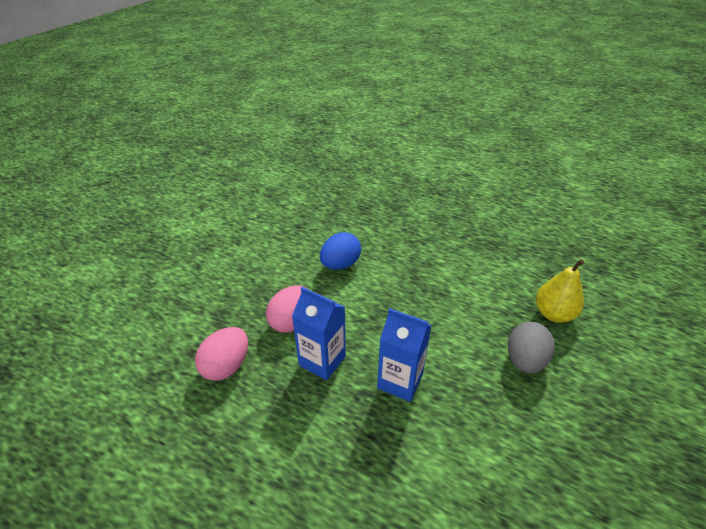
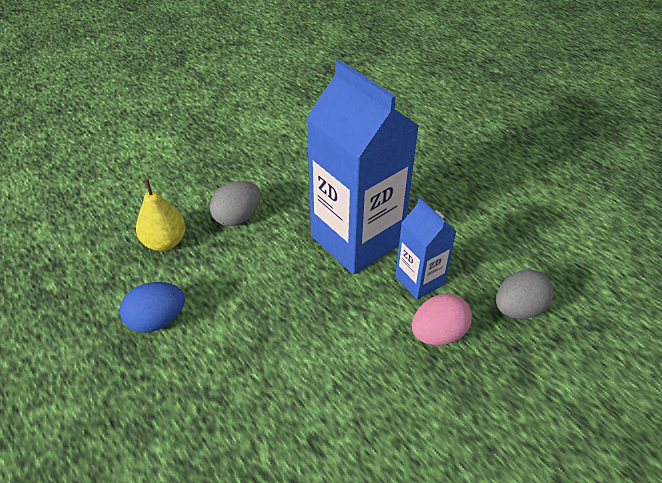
camera: 155 degrees left, 5 degrees up
(226, 366) = (518, 309): pink egg -> grey egg
(340, 264) = (344, 396): blue egg -> blue egg (157, 320)
(400, 381) = (357, 239): blue carton -> blue carton, size x1.98

